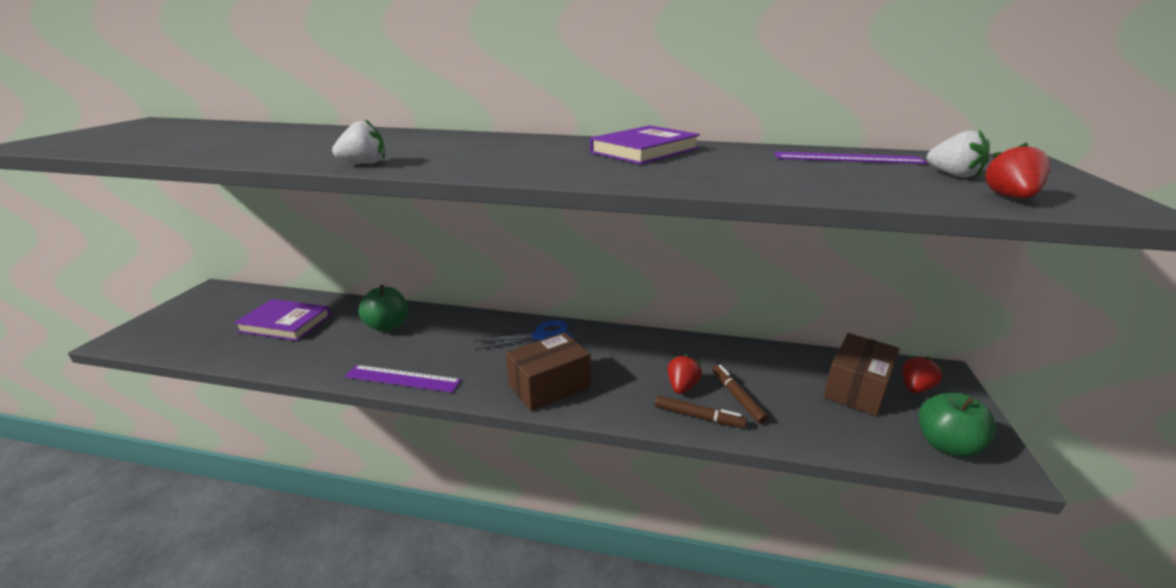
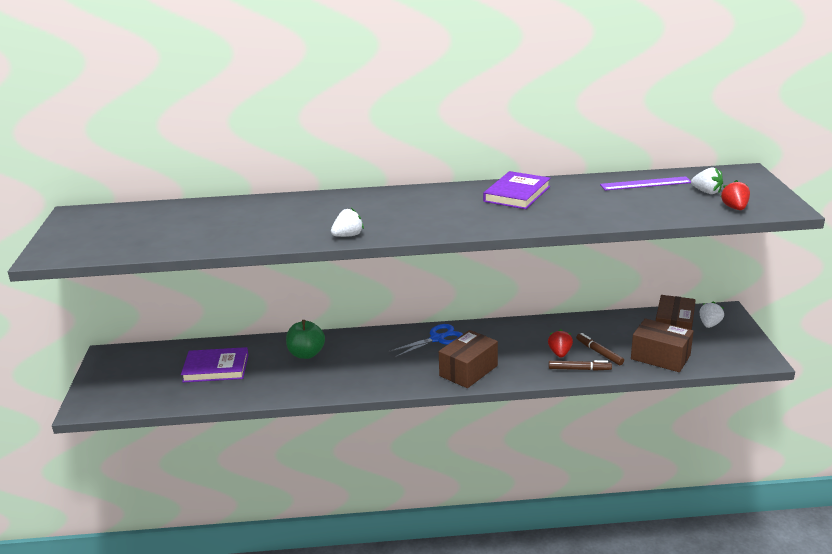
camera: 15 degrees left, 0 degrees up
(403, 378) = (357, 387): purple ruler -> none
(827, 424) = (660, 357): none -> brown box
(915, 388) = (709, 324): red strawberry -> white strawberry
(946, 445) = (731, 355): green apple -> none

